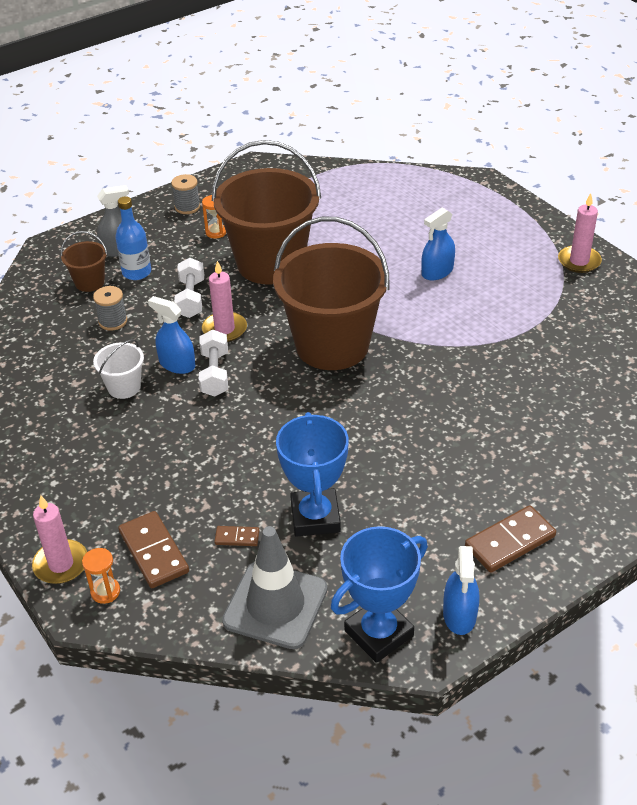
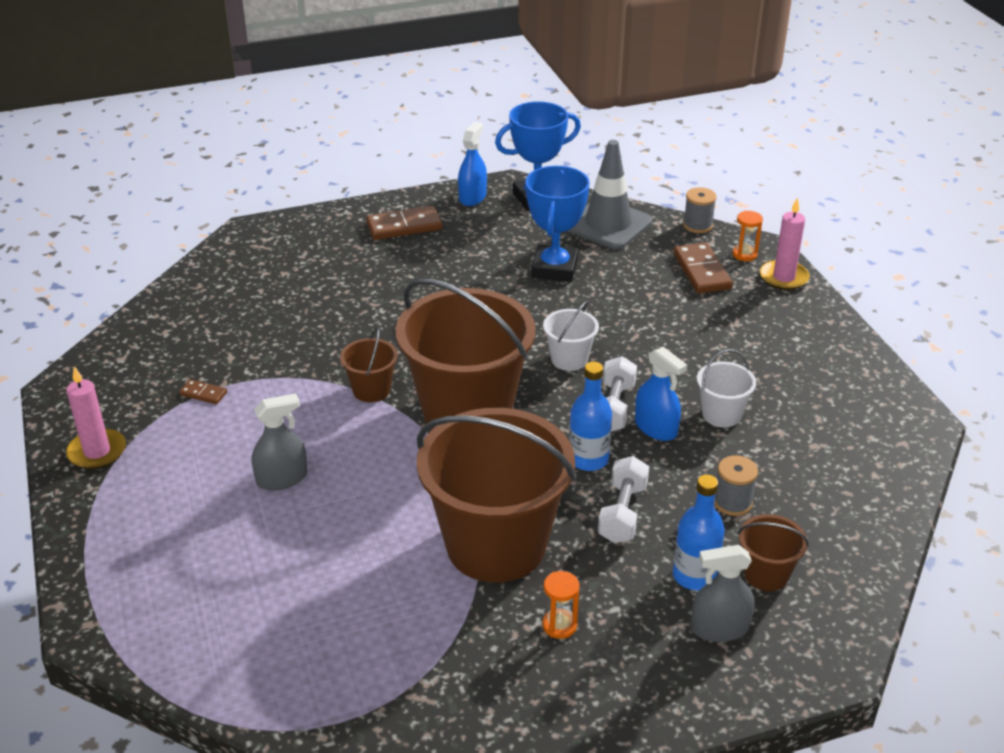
camera: 165 degrees left, 5 degrees down
(187, 207) = (594, 697): grey spool -> grey spool (697, 225)
(224, 329) = (588, 459): pink candle -> blue bottle
(237, 537) = (627, 267): brown domino -> brown domino (203, 393)
(265, 411) = (569, 359): none -> white bucket
(418, 346) = (371, 390): none -> brown bucket
(437, 272) = (282, 478): blue spray bottle -> grey spray bottle

